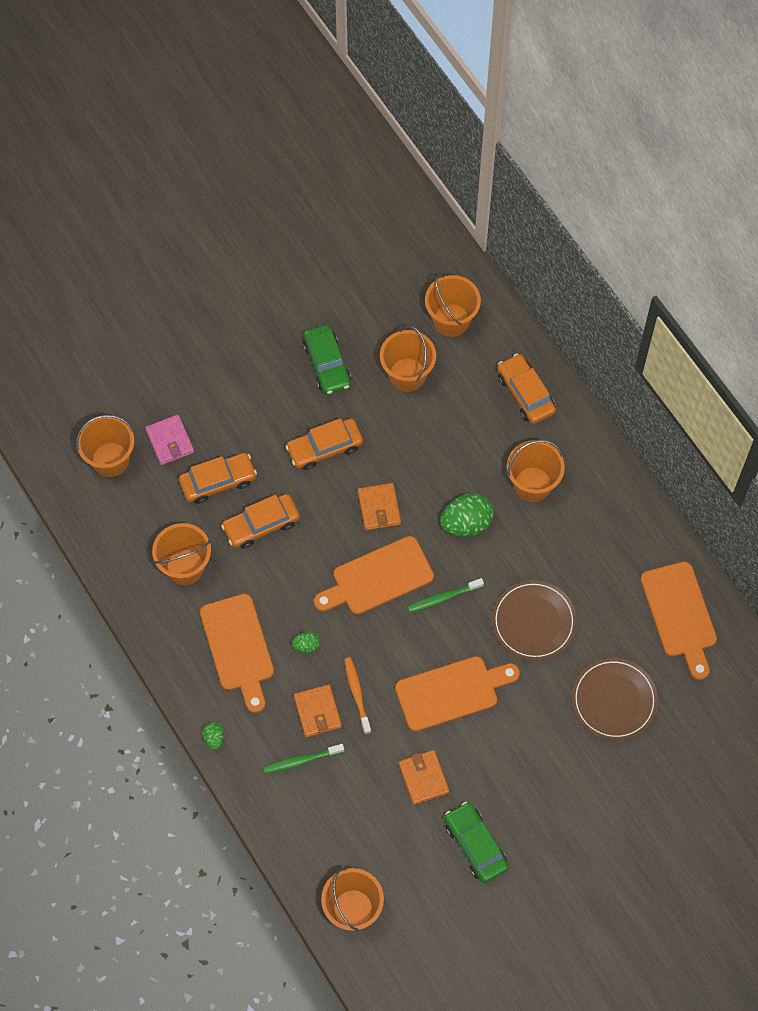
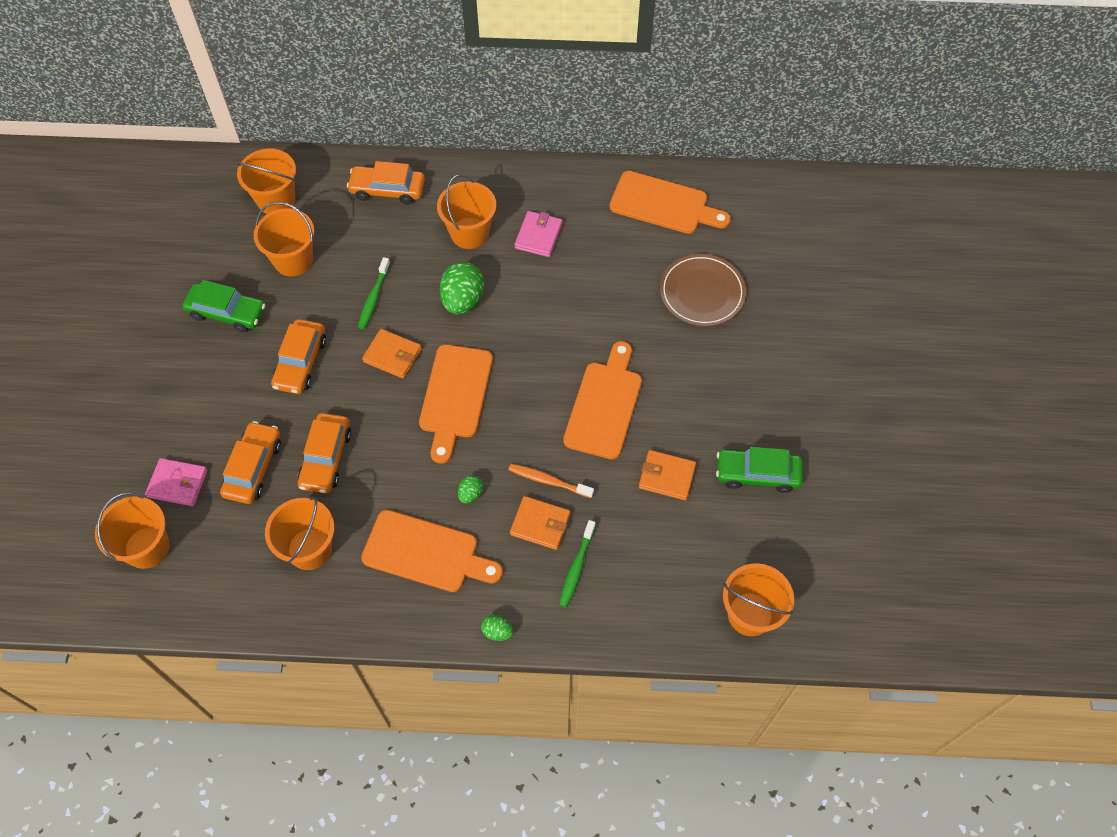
camera: 55 degrees left, 5 degrees down
(443, 597) = (514, 358): green toothbrush -> green toothbrush (374, 297)
(533, 621) = (589, 306): brown plate -> none
(570, 538) = (538, 236): none -> pink wallet

